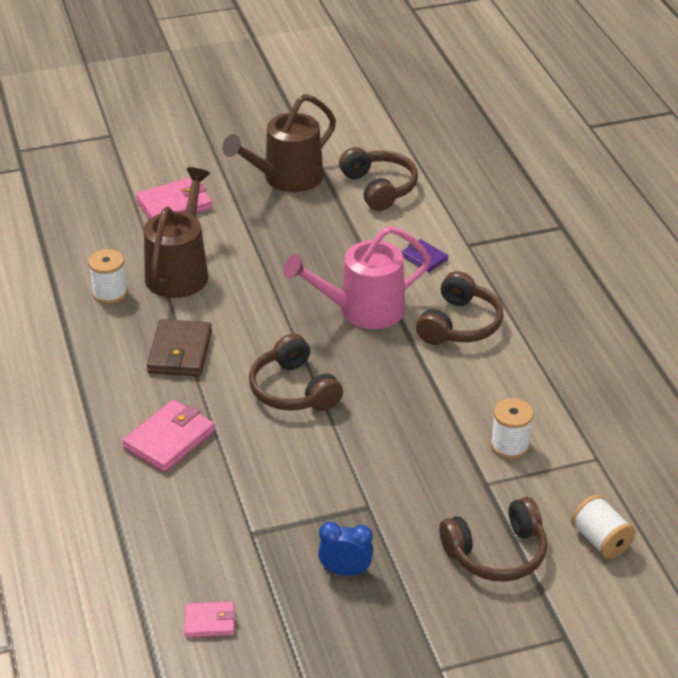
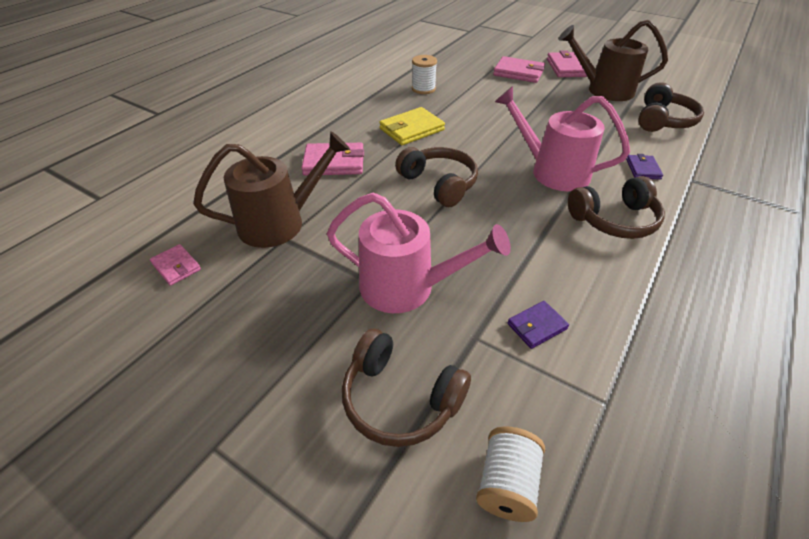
camera: 50 degrees right, 5 degrees up
(180, 271) = (473, 98): brown watering can -> brown watering can (280, 222)
(180, 352) = (411, 129): brown wallet -> yellow wallet
(214, 166) = (567, 68): none -> pink wallet
(293, 390) = (439, 184): brown headphones -> brown headphones turned 120 degrees clockwise
(345, 571) = (287, 308): blue clock -> none
(399, 489) = (407, 287): none -> pink watering can
(510, 445) = (537, 326): white spool -> purple wallet

